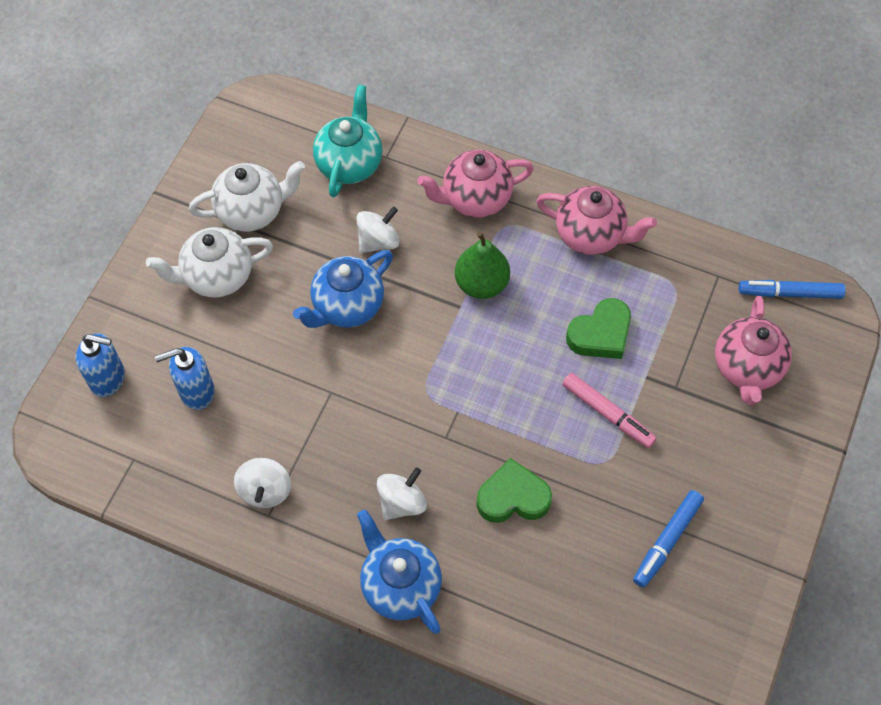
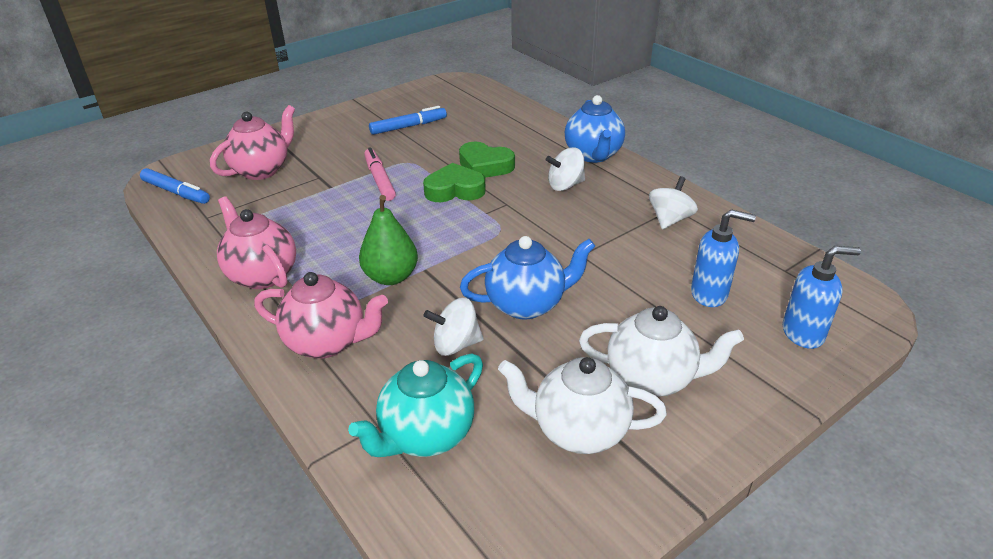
camera: 150 degrees left, 25 degrees down
(108, 379) = (803, 333): blue soap dispenser -> blue soap dispenser turned 135 degrees clockwise
(600, 334) = (334, 216): green heart -> green heart (454, 190)

